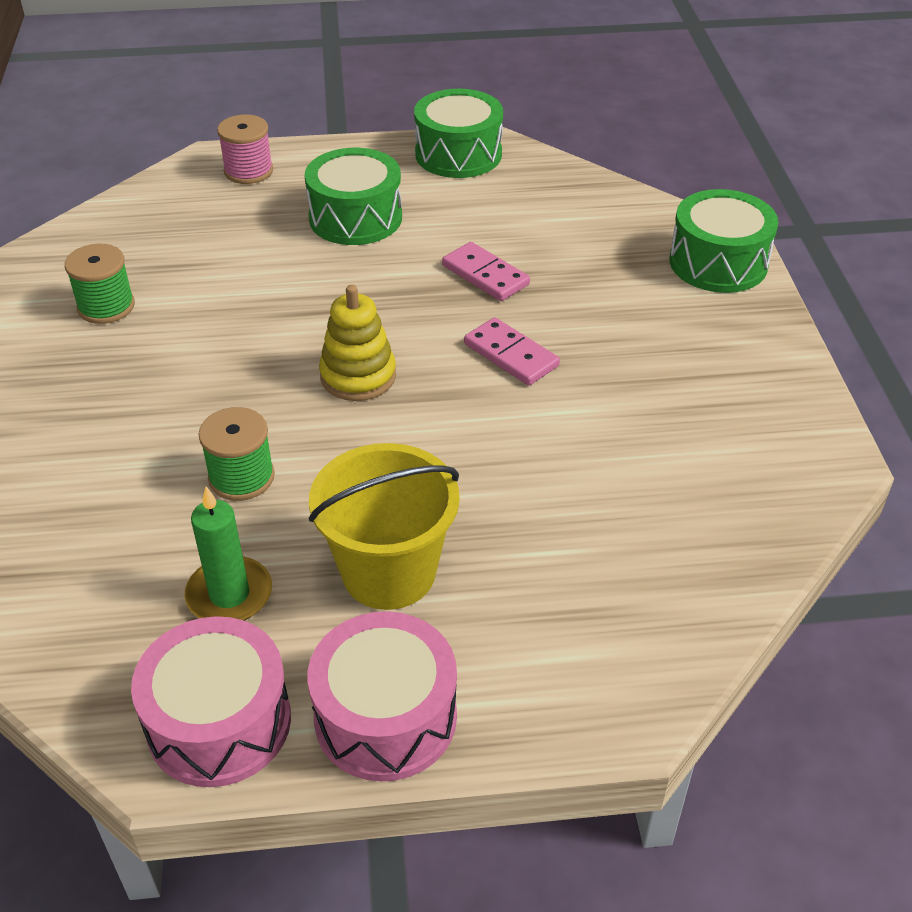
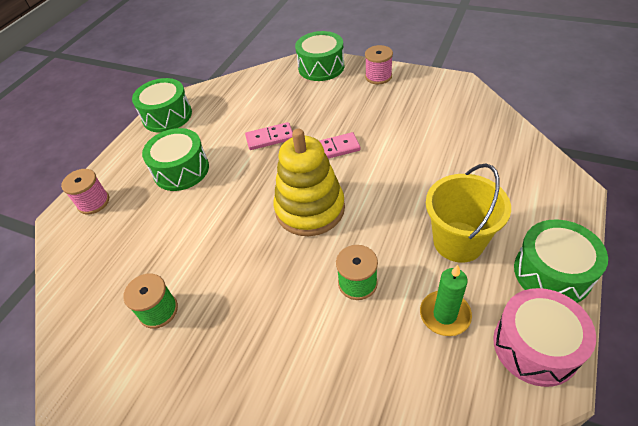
camera: 55 degrees left, 5 degrees up
(358, 376) = (310, 209): yellow stacking toy -> yellow stacking toy, size x1.61
(385, 717) = (552, 273): pink drum -> green drum
(753, 343) = (378, 76): none -> pink spool

